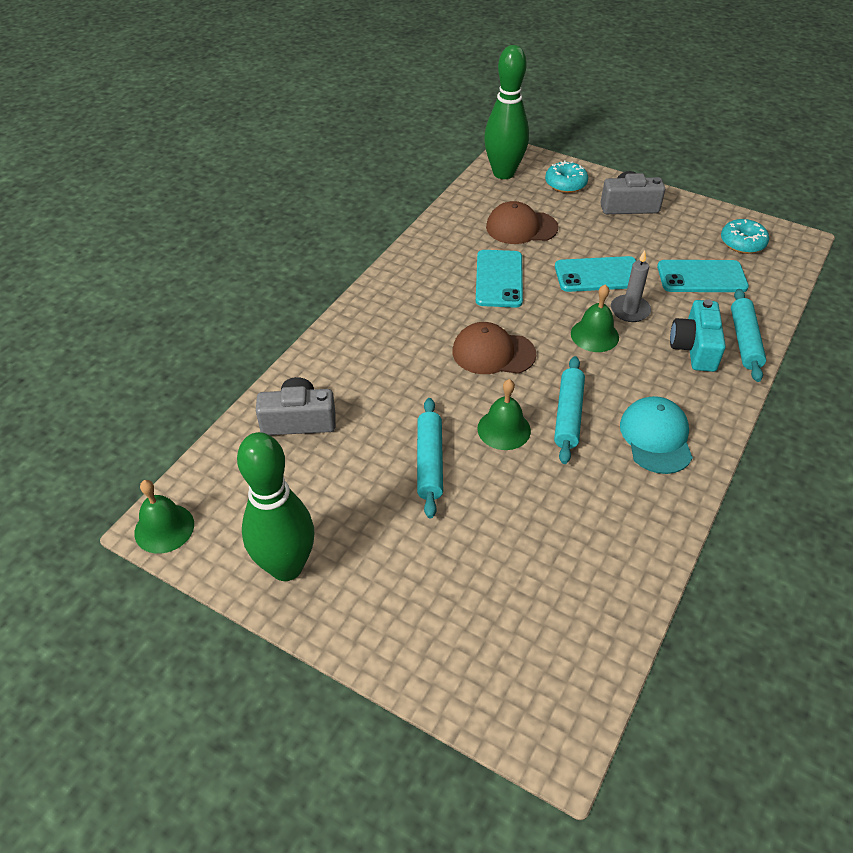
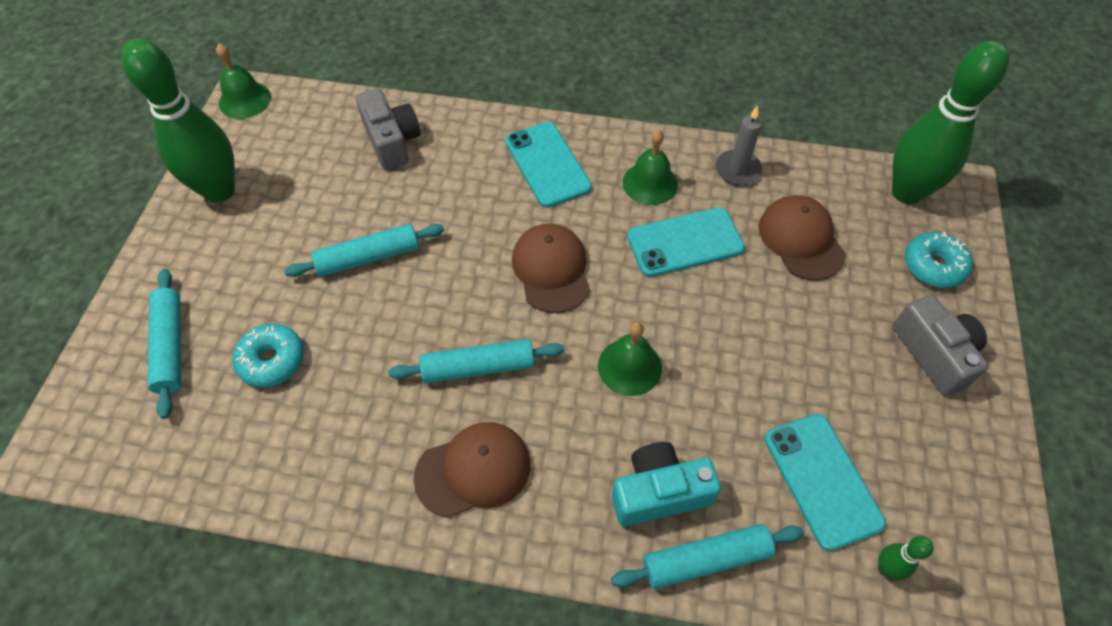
camera: 70 degrees right, 10 degrees up
(470, 630) = (171, 346): none -> turquoise rolling pin
(504, 429) = (435, 310): green bell -> green bell (650, 183)
(598, 275) = (752, 347): turquoise phone -> turquoise phone (547, 164)
(630, 310) = (698, 398): grey candle -> grey candle (737, 170)
(656, 437) = (473, 470): turquoise cap -> brown cap
(742, 243) = (945, 530): turquoise donut -> turquoise donut (272, 360)
(761, 272) = (886, 568): none -> green bowling pin

